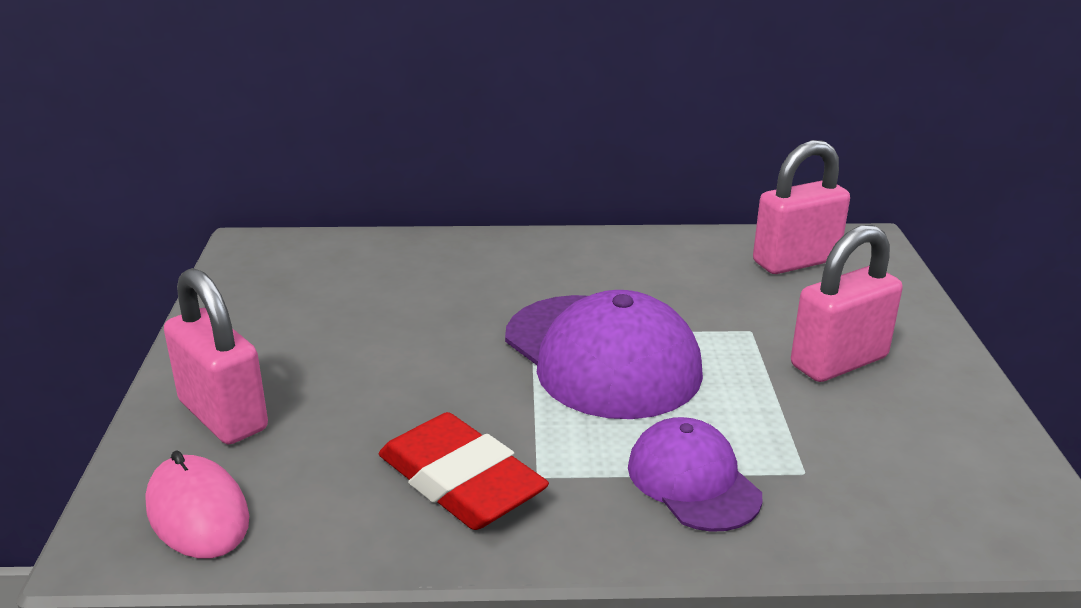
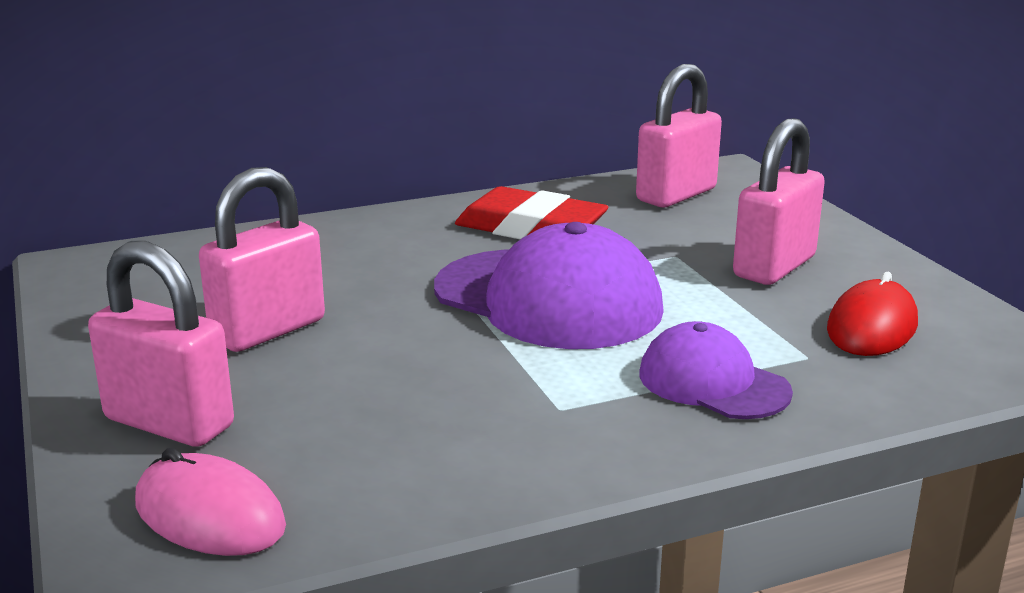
camera: 20 degrees left, 5 degrees down
(352, 340) = (268, 330): none -> pink padlock
(461, 481) = (485, 428): red eraser -> red eraser (531, 228)
(892, 452) = (872, 326): none -> red mouse

